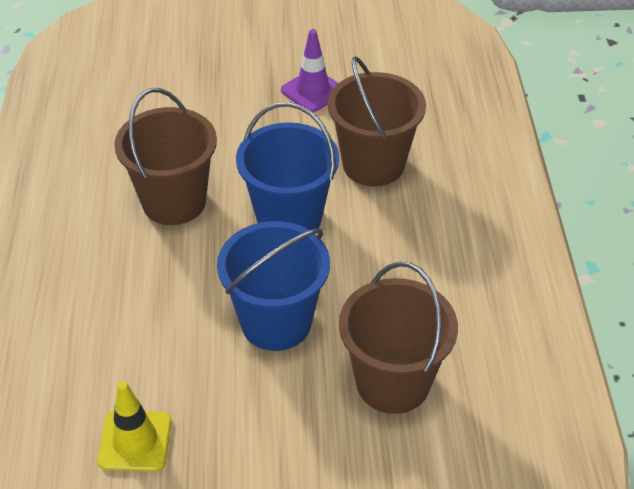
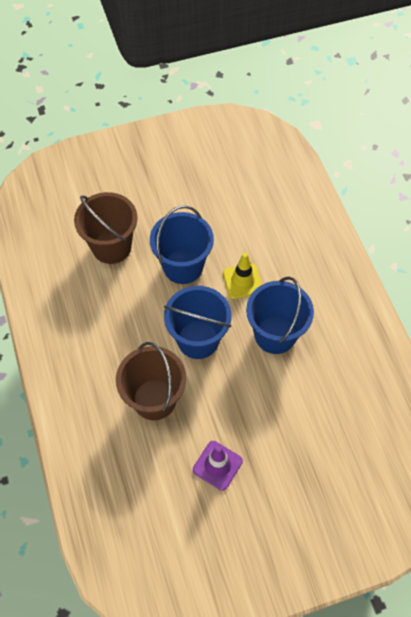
camera: 165 degrees right, 15 degrees up
(135, 441) = (230, 190): yellow traffic cone -> yellow traffic cone (242, 281)
(174, 202) = (275, 334): brown bucket -> blue bucket

